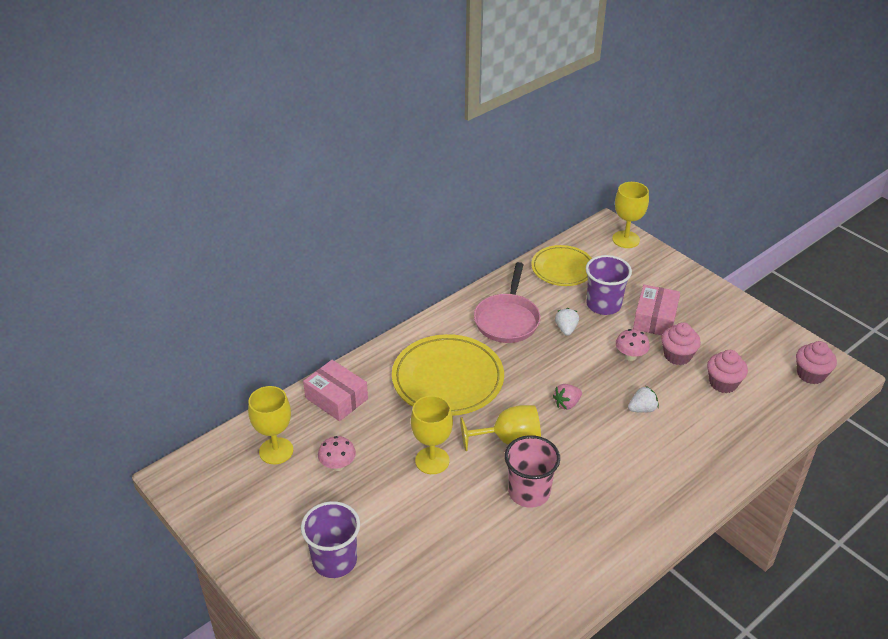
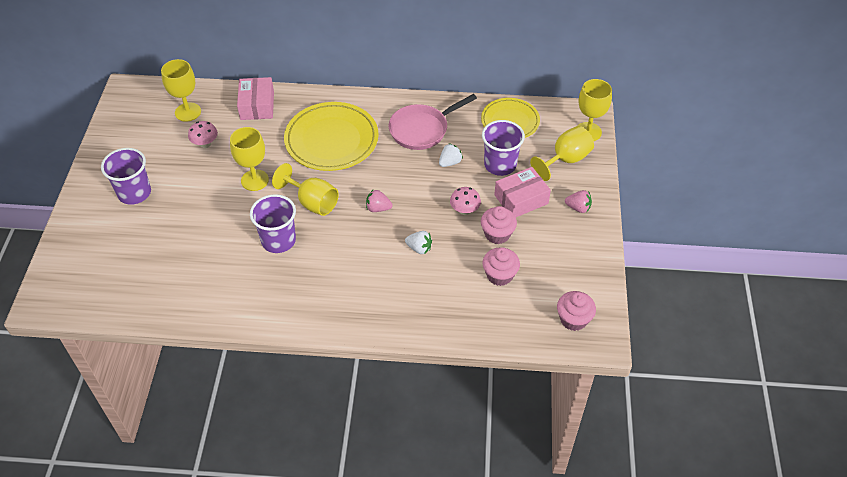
camera: 45 degrees right, 10 degrees up
(529, 492) = (278, 240): pink cup -> purple cup
(641, 269) = (565, 160): none -> yellow goblet
(699, 296) = (578, 208): none -> pink strawberry

